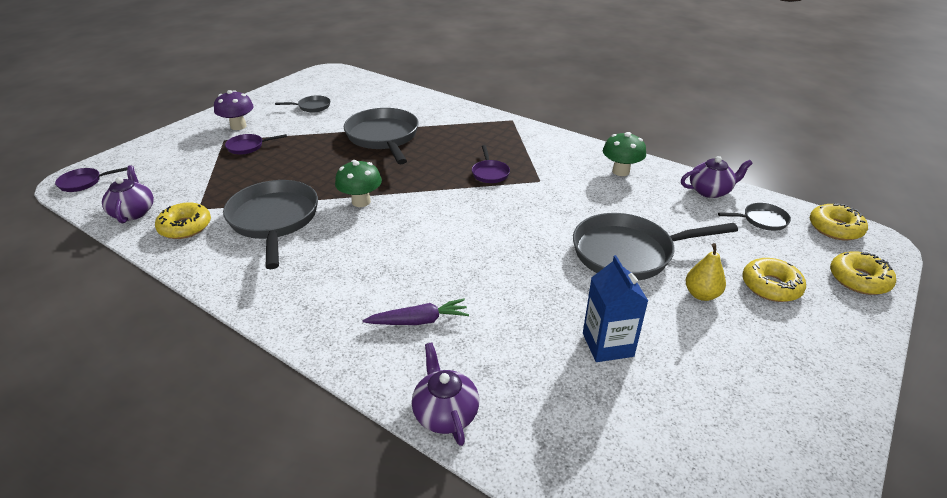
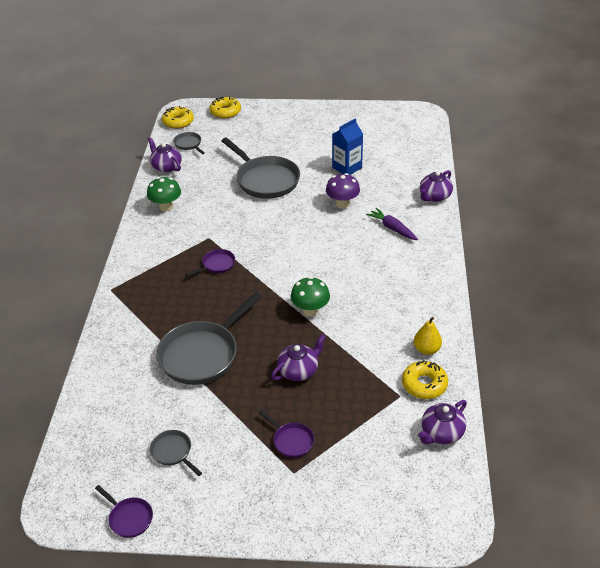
camera: 120 degrees left, 5 degrees up
(83, 182) = (446, 516): purple pan -> purple pan (129, 518)
(238, 126) = (259, 484): purple mushroom -> purple mushroom (342, 204)
(274, 220) = (372, 341): grey pan -> none
(303, 171) = (299, 370): none -> purple teapot
(701, 294) = (281, 151): yellow pear -> yellow pear (426, 349)
(771, 286) = (255, 133): yellow donut -> none

